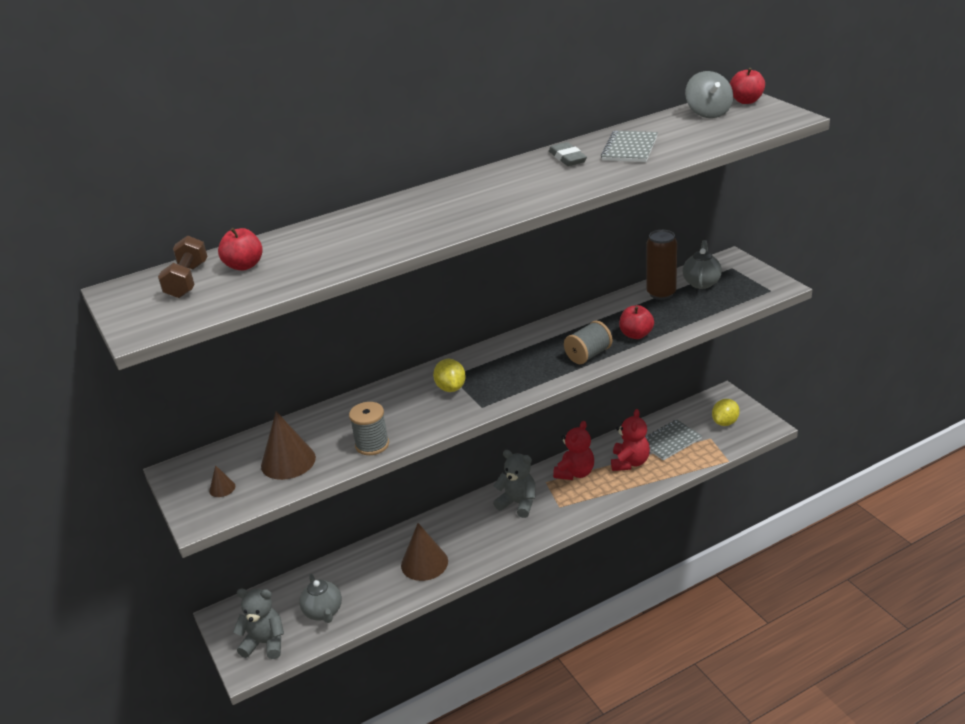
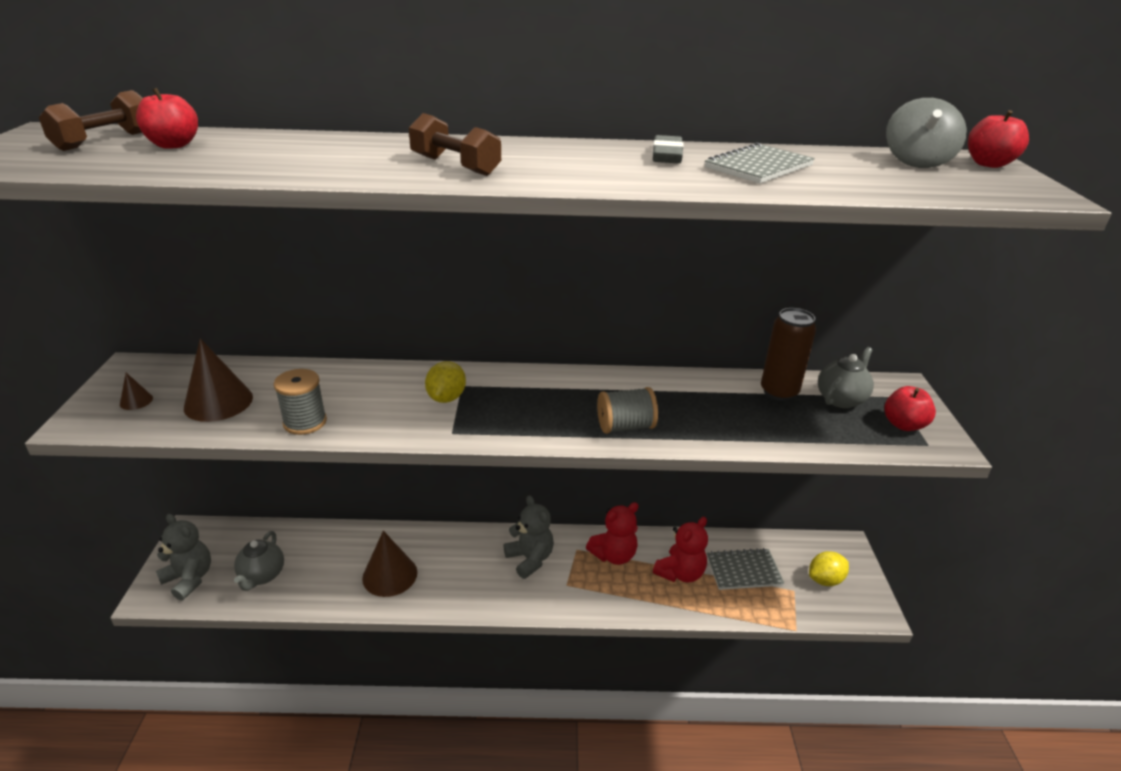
camera: 25 degrees right, 0 degrees up
(458, 212) = (455, 166): none -> brown dumbbell
(636, 335) = (704, 427): red apple -> red apple (903, 425)

